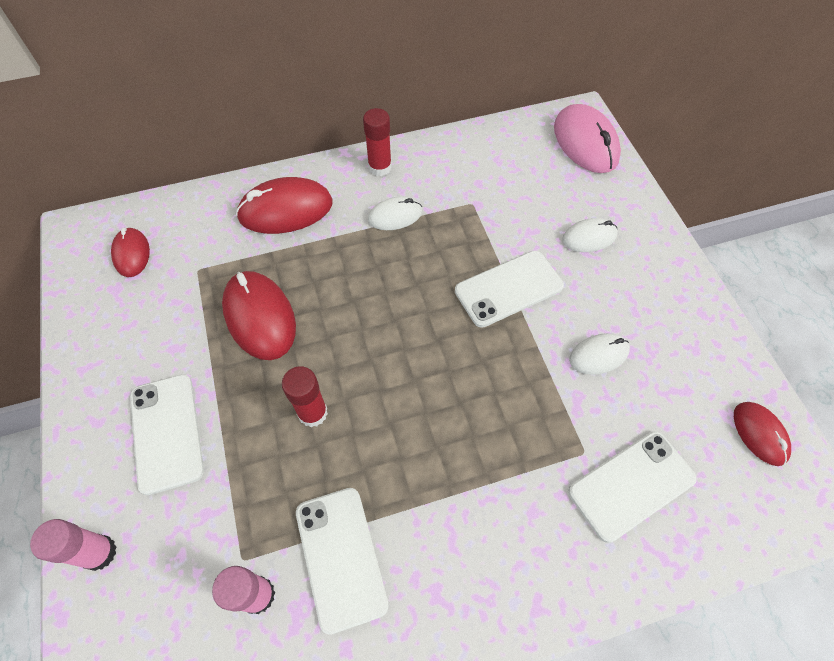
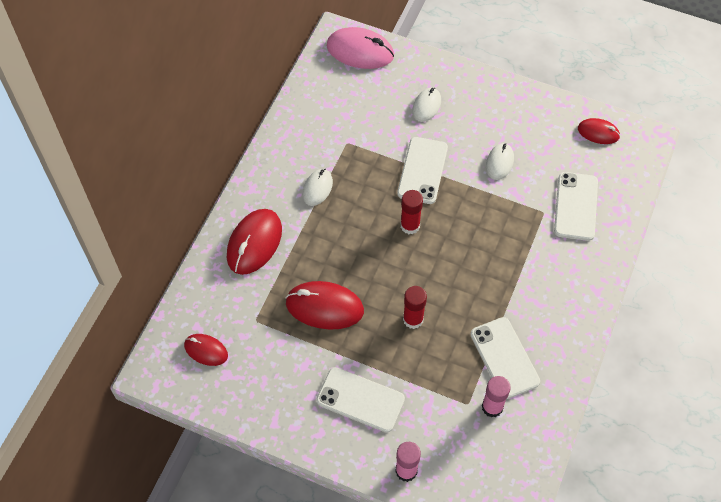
camera: 50 degrees left, 0 degrees up
(340, 557) = (504, 358): white phone -> white phone turned 45 degrees clockwise
(380, 167) = (270, 169): red glue stick -> red glue stick (410, 226)

